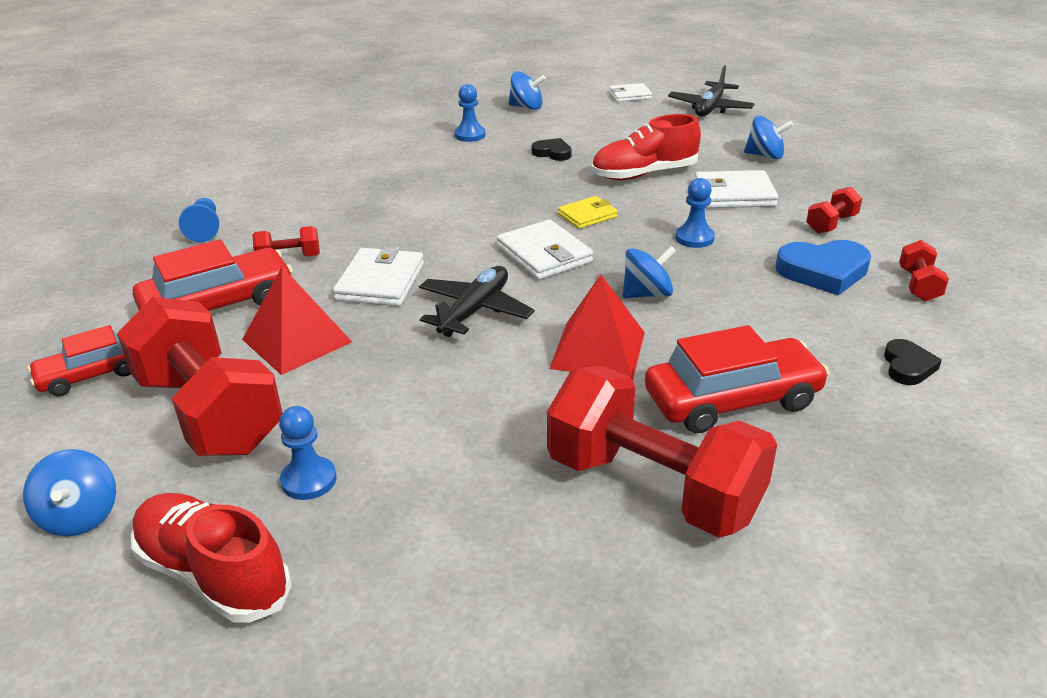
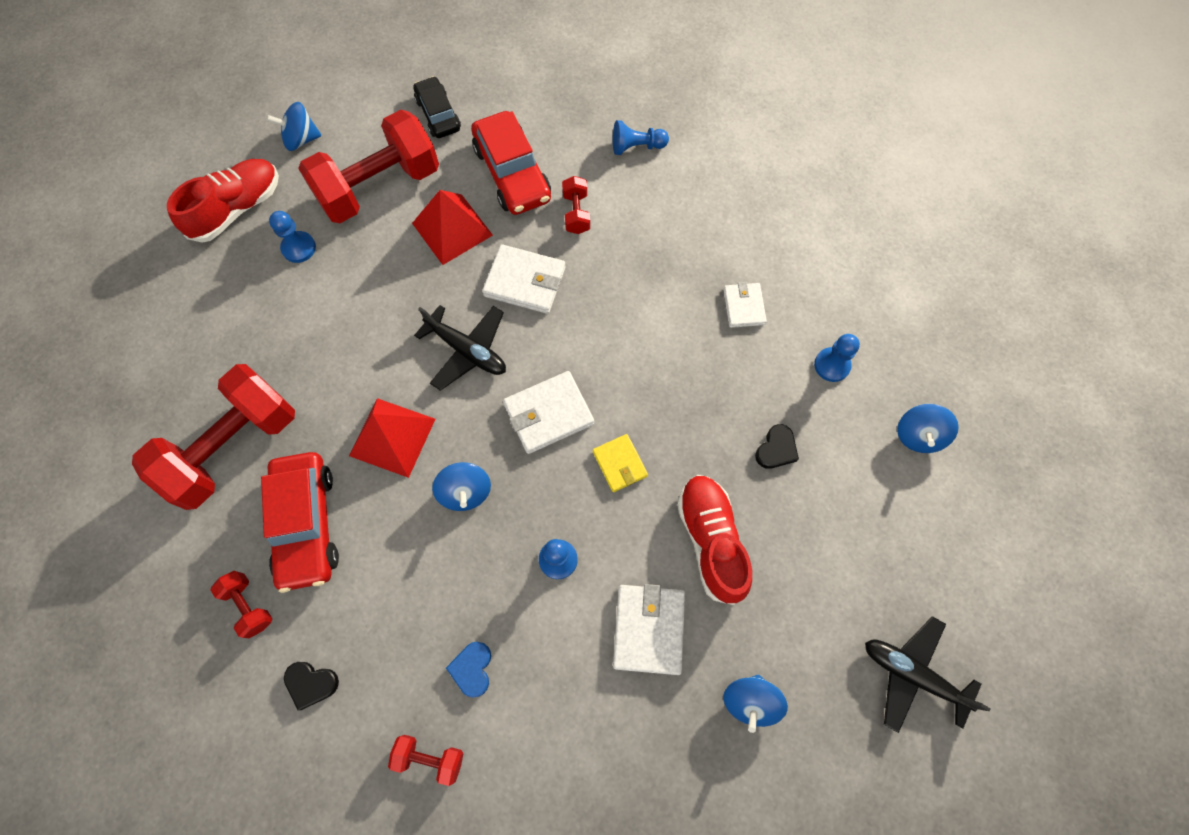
camera: 95 degrees right, 35 degrees up
(91, 374) = (438, 114): red car -> black car
(630, 95) = (961, 573): white wallet -> white wallet (744, 306)
(823, 271) = (472, 669): blue heart -> blue heart, size x0.58
(831, 224) = (566, 717): red dumbbell -> red dumbbell (249, 605)

